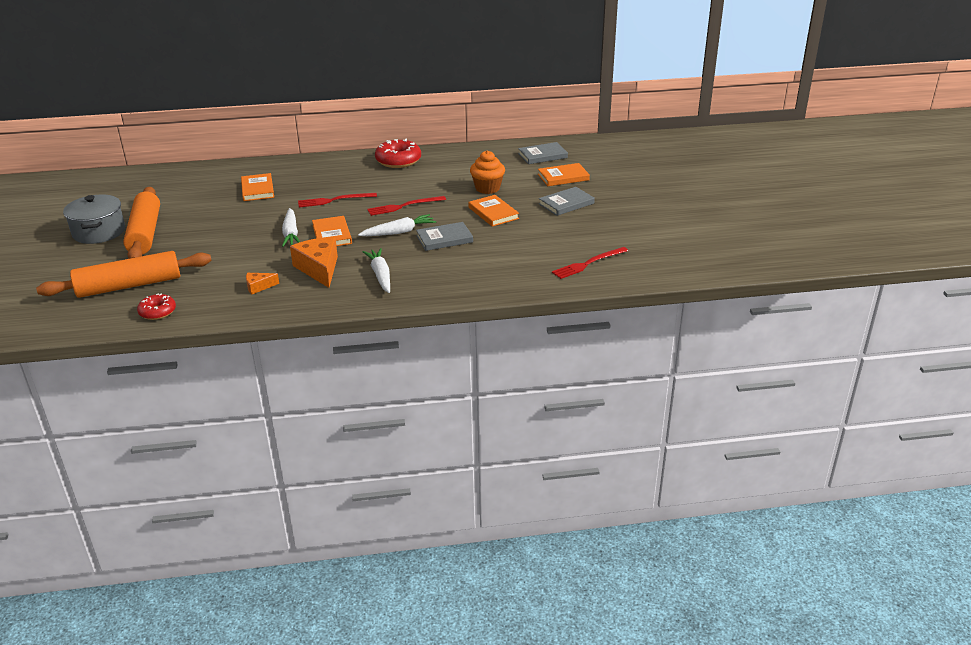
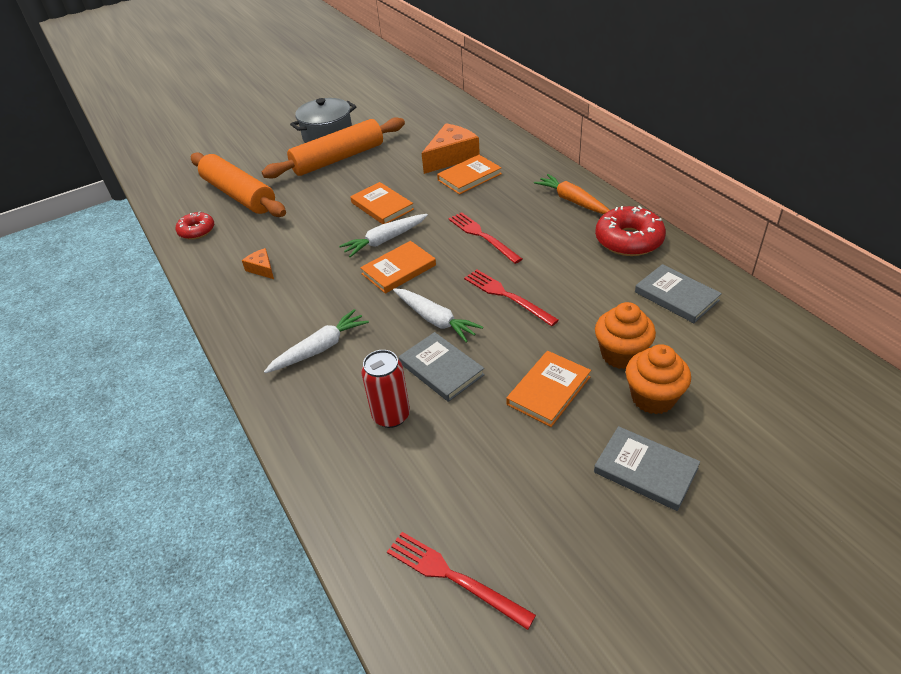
camera: 70 degrees right, 10 degrees up
(319, 269) = (316, 293): orange cheese -> orange cheese (451, 157)
(337, 165) = (572, 201): none -> orange carrot
(466, 261) = (391, 415): none -> red can
(524, 189) = (653, 398): none -> orange cupcake
(542, 155) = (793, 375): grey book -> grey book (676, 296)
(563, 177) = (739, 431): orange book -> orange book (382, 206)

